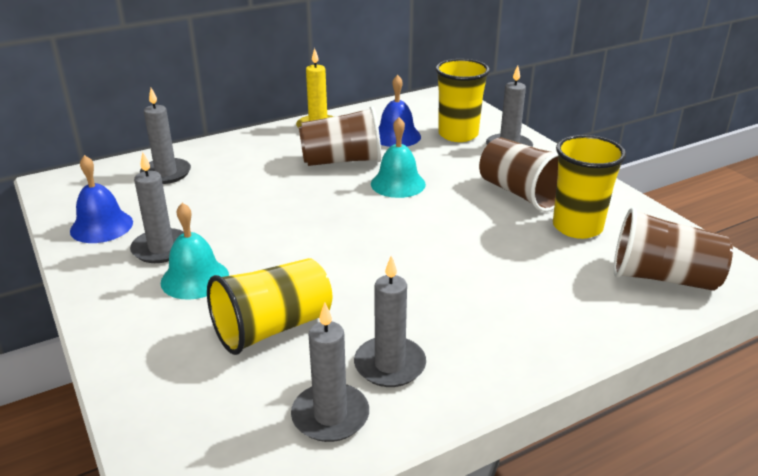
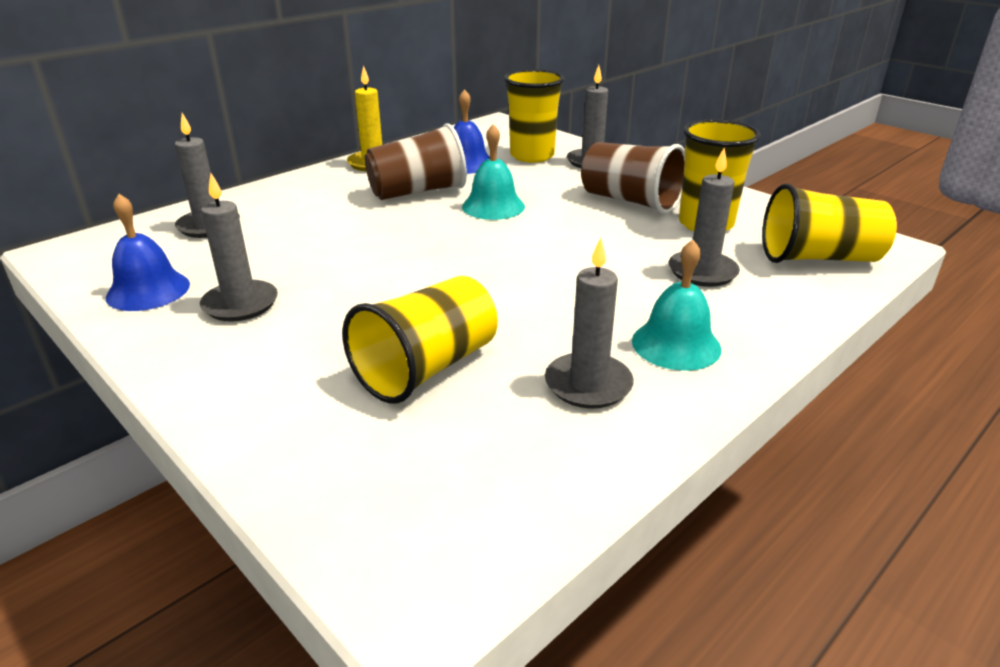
camera: 15 degrees left, 0 degrees up
(195, 278) = (300, 330): turquoise bell -> turquoise bell (676, 344)
(330, 416) = (549, 451): grey candle -> grey candle (702, 272)
(663, 278) = (818, 258): brown cup -> yellow cup

